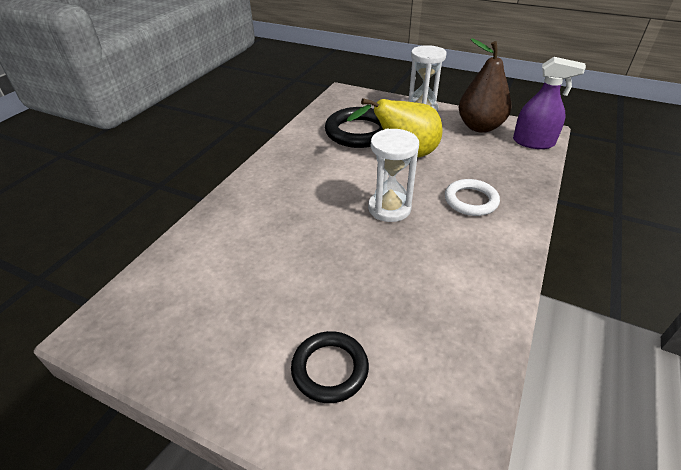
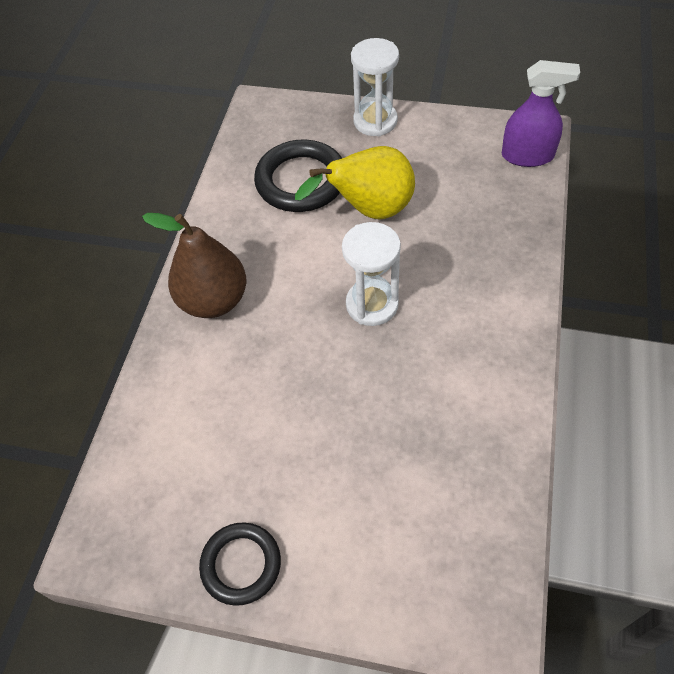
camera: 10 degrees left, 15 degrees up
(330, 369) = (361, 530): black ring -> black ring (241, 565)
(471, 200) = (465, 271): white ring -> none
(480, 127) = (457, 140): brown pear -> brown pear (213, 300)

